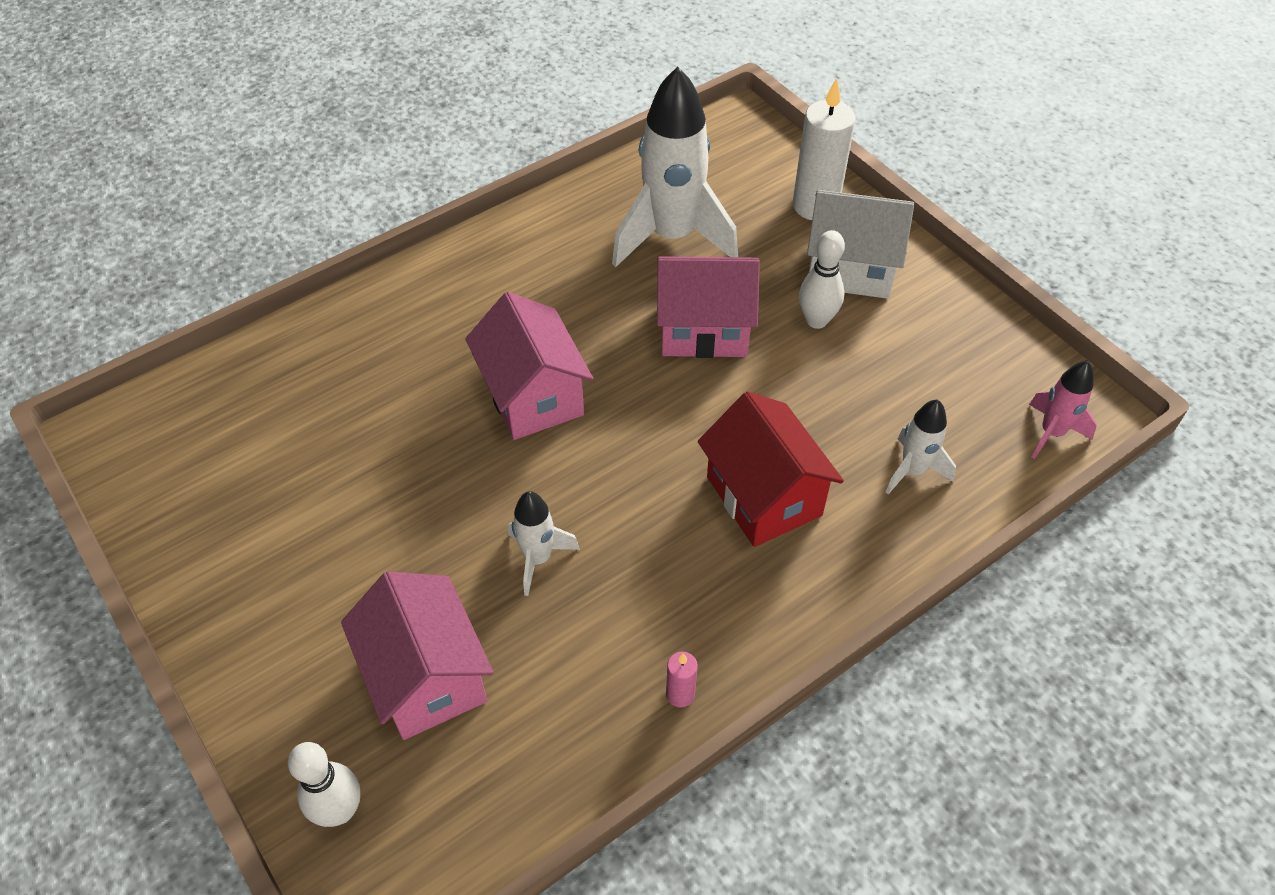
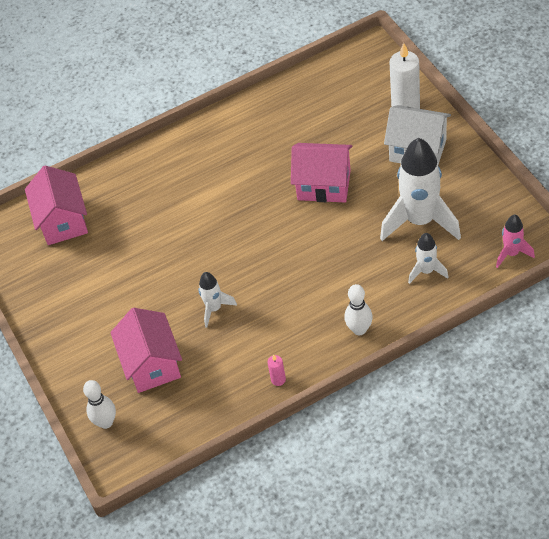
camera: 15 degrees right, 0 degrees up
(533, 396) = (222, 220): pink house -> pink house (63, 221)
(672, 237) = (315, 126): white rocket -> white rocket (420, 221)
(763, 496) = (340, 282): red house -> none
(816, 320) = (391, 182): white bowling pin -> white bowling pin (359, 329)

